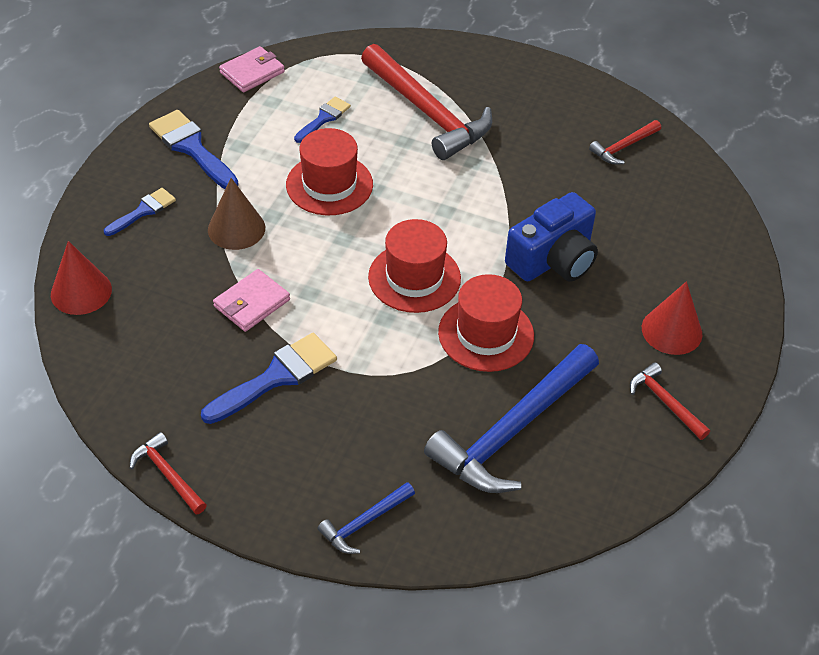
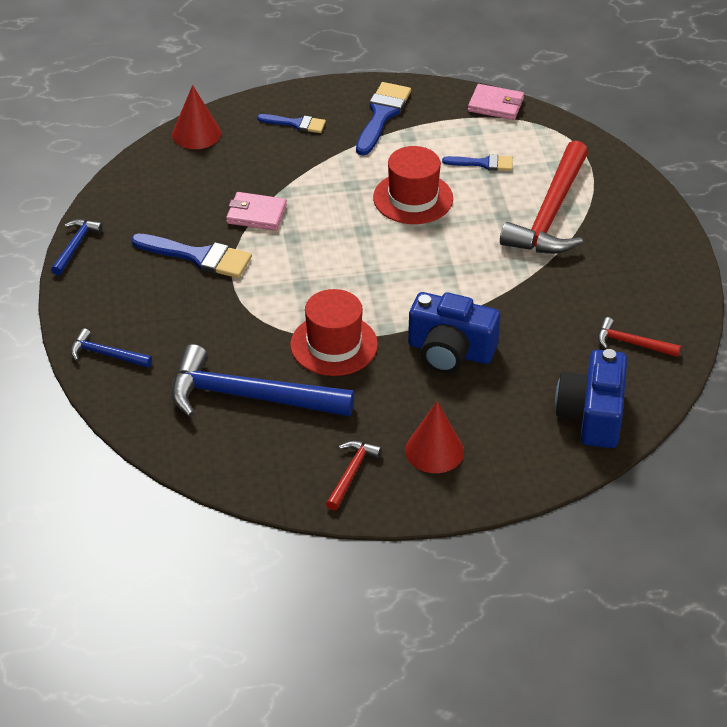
camera: 60 degrees right, 5 degrees down
(168, 474) = (75, 246): red hammer -> blue hammer
(236, 228) = (321, 174): brown cone -> none
(414, 277) = (357, 283): red hat -> none
(692, 212) = (592, 415): none -> blue camera

